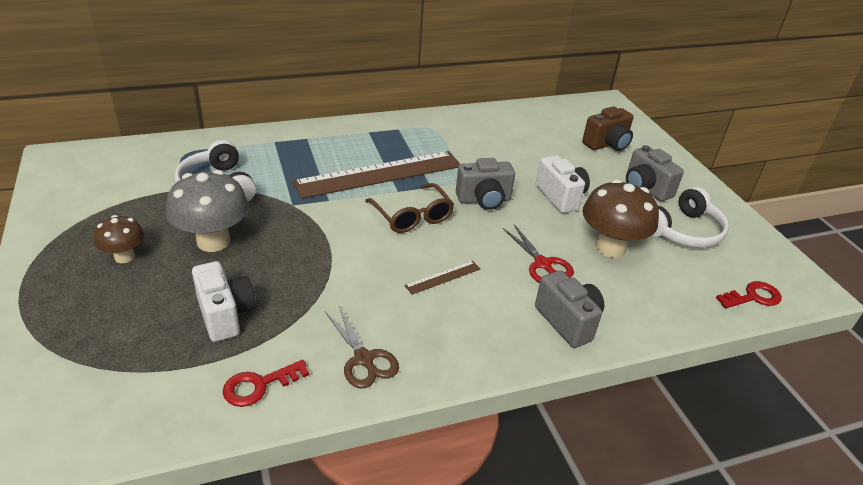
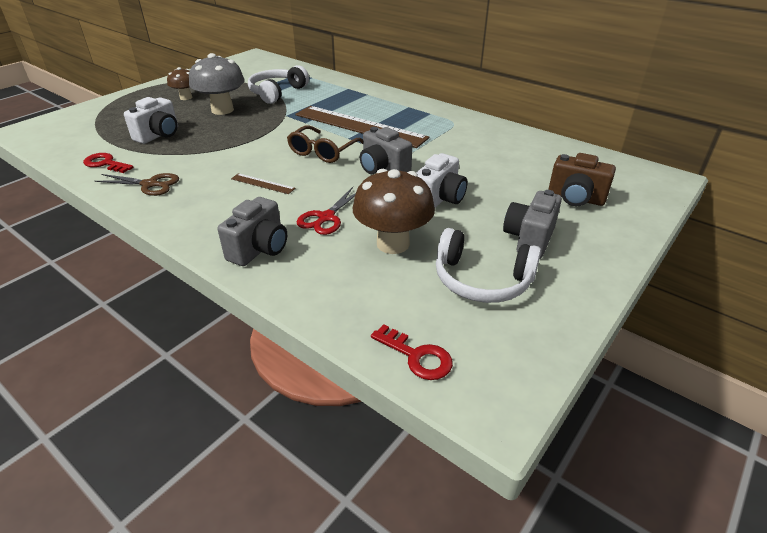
camera: 60 degrees right, 0 degrees up
(364, 359) = (150, 184): brown scissors -> brown scissors turned 105 degrees counterclockwise

